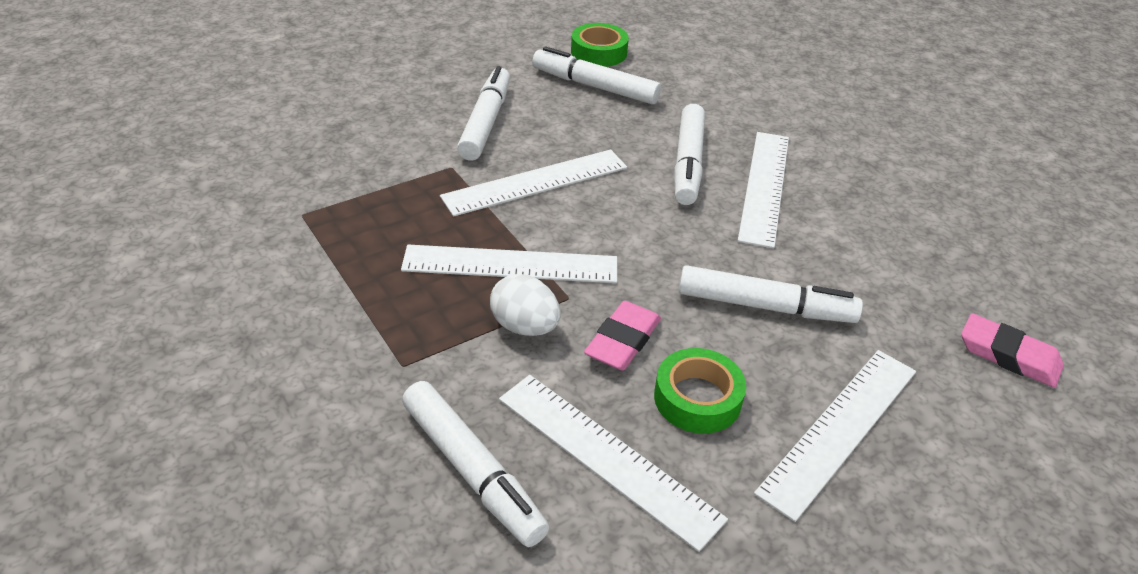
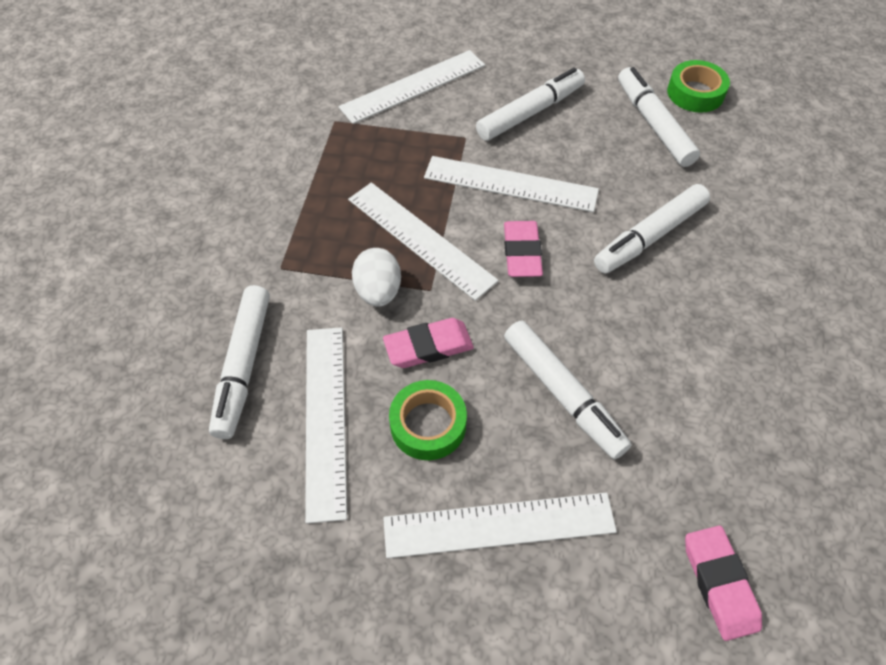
camera: 45 degrees right, 15 degrees up
(609, 226) = (522, 252): none -> pink eraser
(764, 186) = (691, 296): white ruler -> white ruler (413, 86)

